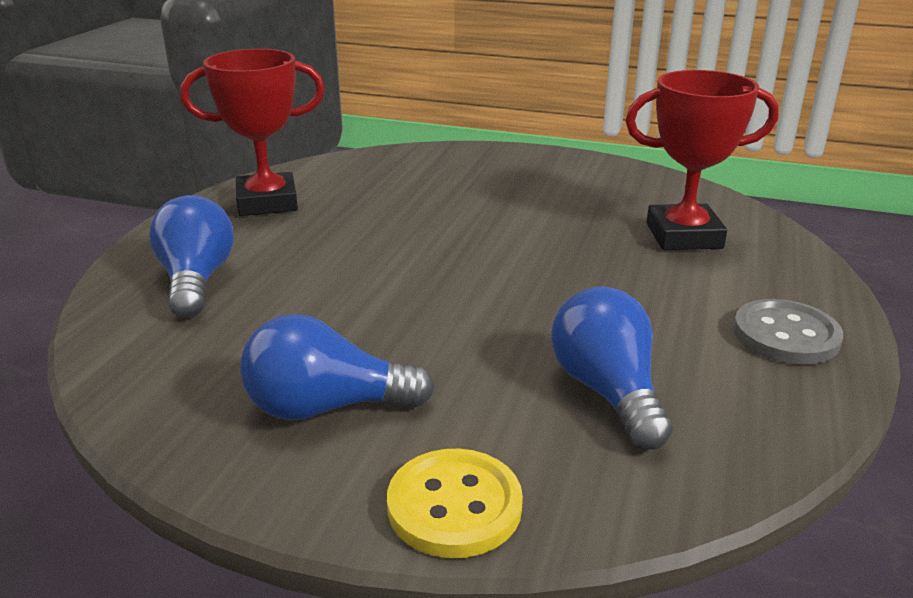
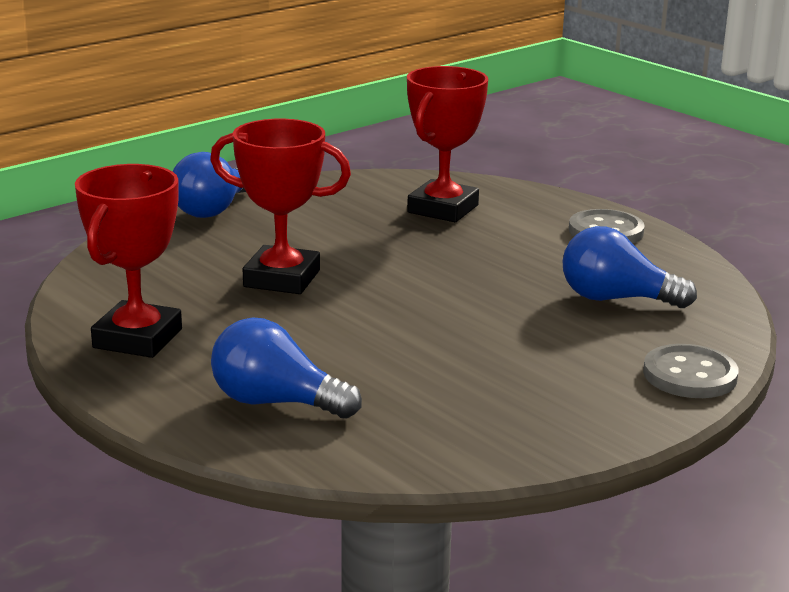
camera: 60 degrees left, 5 degrees down
(326, 407) = (546, 389): blue light bulb -> blue light bulb (213, 209)
(431, 216) = (282, 278): none -> red trophy
(454, 506) = (689, 375): yellow button -> grey button

